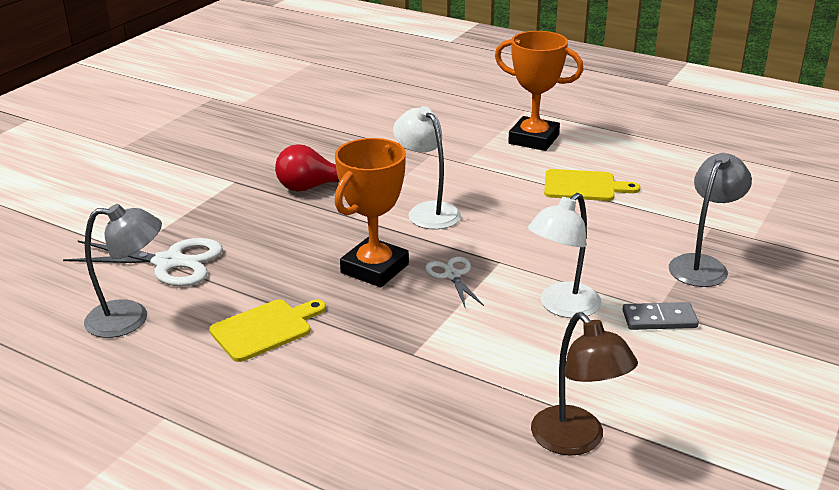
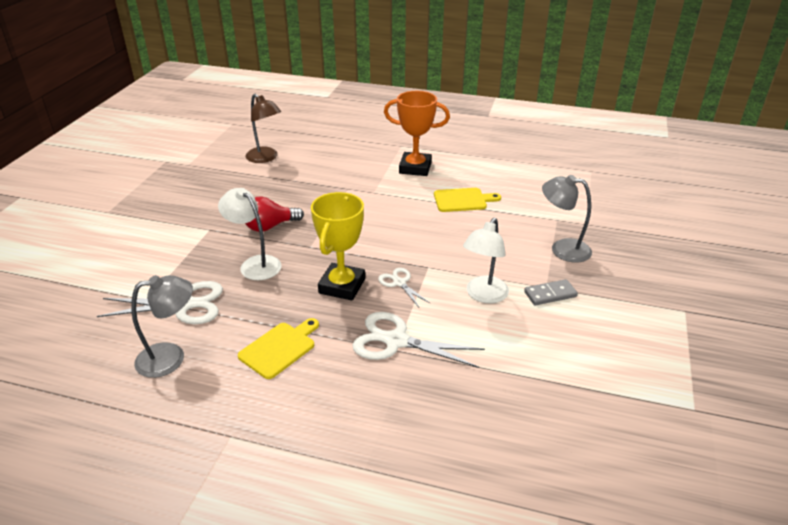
camera: 15 degrees left, 5 degrees up
(374, 269) = (342, 286): orange trophy -> yellow trophy
(418, 344) = (396, 341): none -> white scissors
(427, 211) = (362, 234): white lamp -> white lamp (255, 264)
(576, 441) = (531, 397): brown lamp -> brown lamp (265, 158)
(702, 265) = (562, 249): grey lamp -> grey lamp turned 90 degrees counterclockwise

